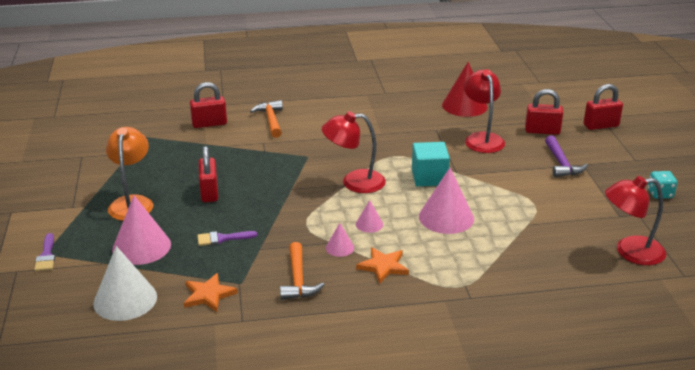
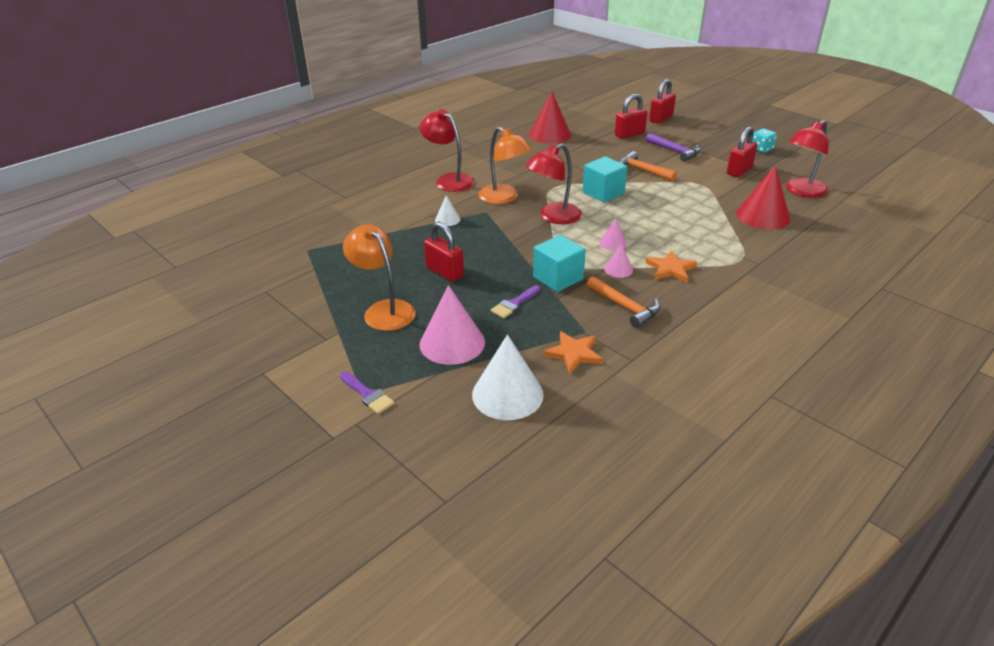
camera: 35 degrees left, 5 degrees up
(209, 124) = (357, 217): red padlock -> red padlock (739, 171)
(270, 151) = (447, 219): none -> white cone
(271, 120) = (410, 195): orange hammer -> orange hammer (642, 170)
(282, 233) = (558, 278): none -> turquoise cube
(338, 150) = (504, 198): none -> orange lamp
(446, 217) = (658, 216): pink cone -> none
(482, 138) = (597, 153): red lamp -> red lamp (449, 180)
(547, 258) = (763, 216): none -> red cone

